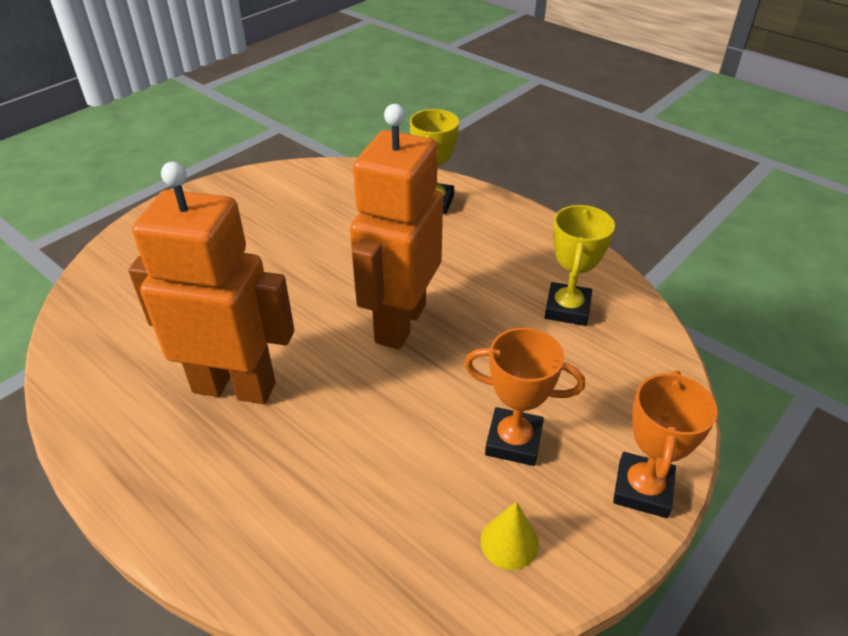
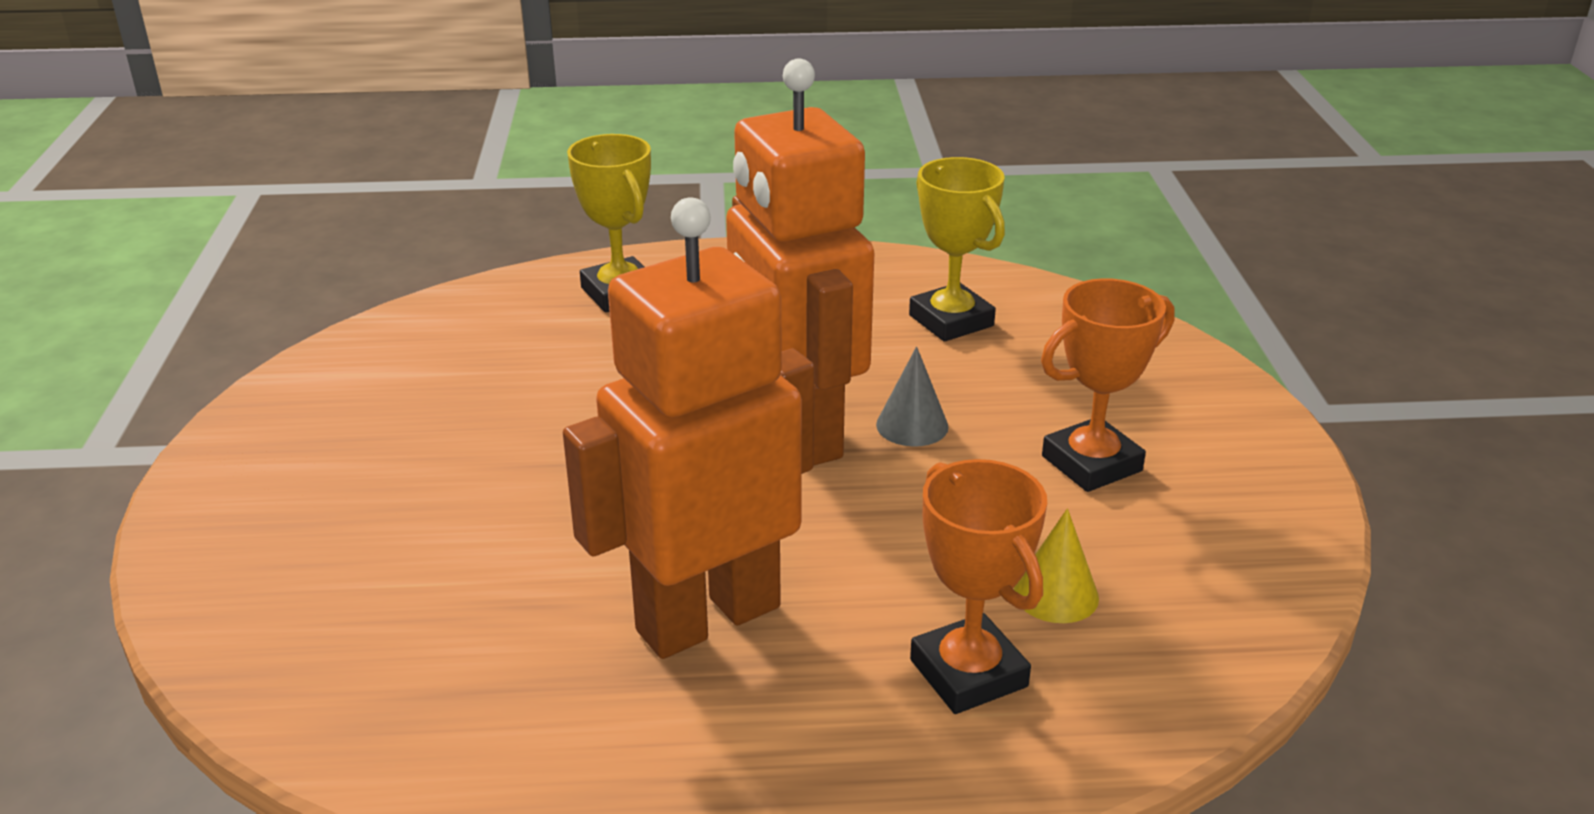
camera: 45 degrees left, 10 degrees down
(457, 355) = (912, 425): none -> grey cone
(509, 542) = (1221, 544): yellow cone -> yellow cone (1056, 594)
(642, 489) = (1251, 428): orange trophy -> orange trophy (968, 673)

